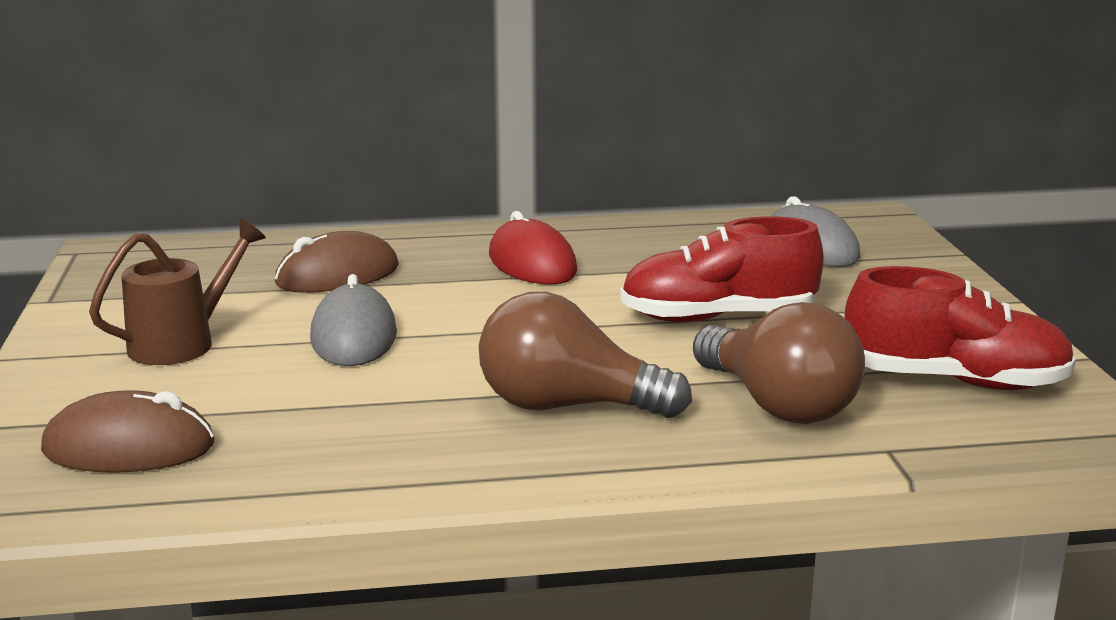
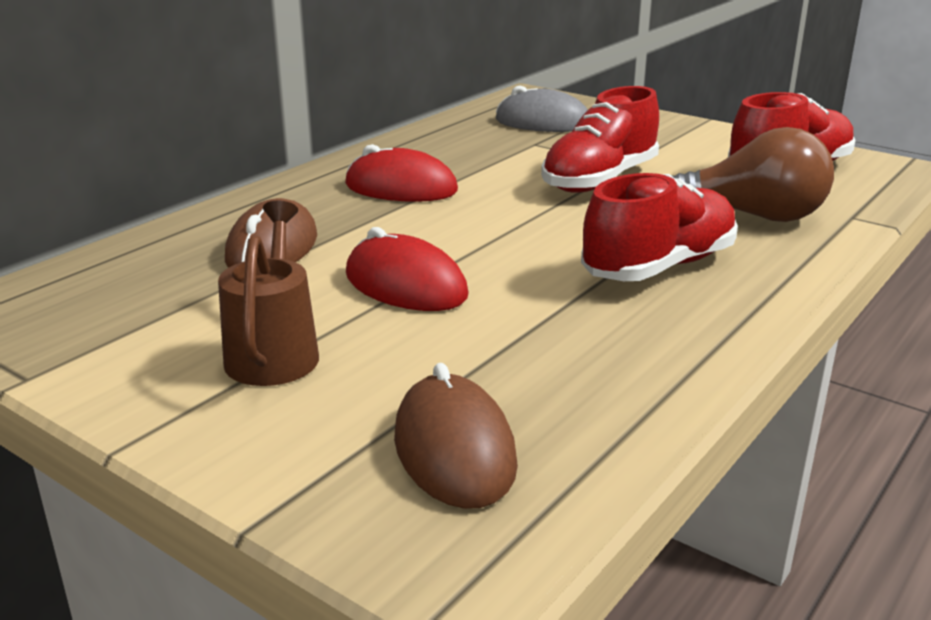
camera: 45 degrees left, 5 degrees up
(129, 448) = (454, 450): brown mouse -> brown mouse turned 60 degrees counterclockwise
(353, 336) = (405, 285): grey mouse -> red mouse
(567, 406) = (659, 267): brown light bulb -> red shoe

